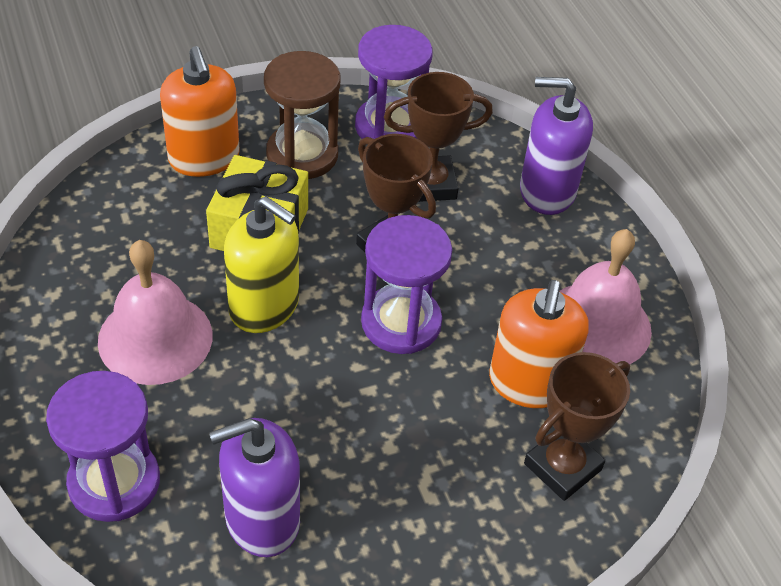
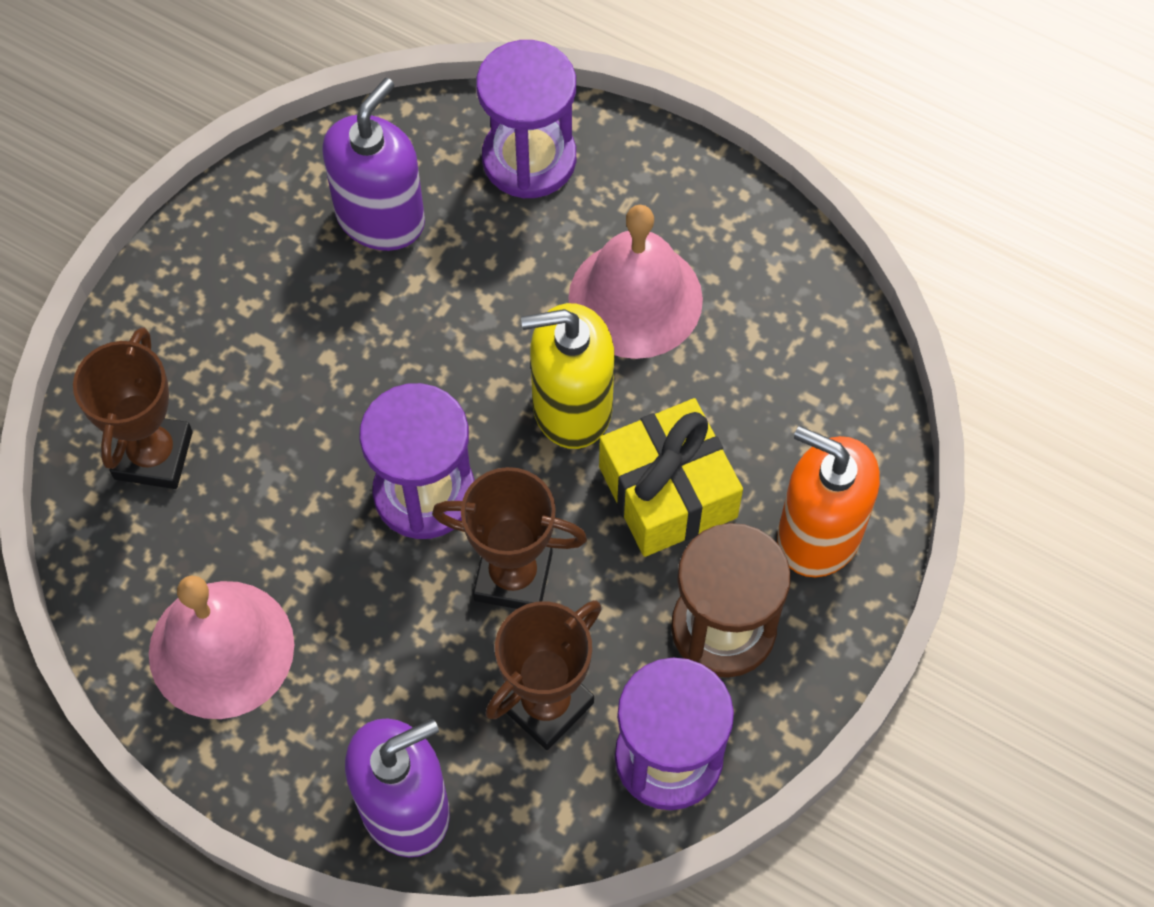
camera: 145 degrees right, 15 degrees up
(529, 383) = (245, 521): orange soap dispenser -> none

